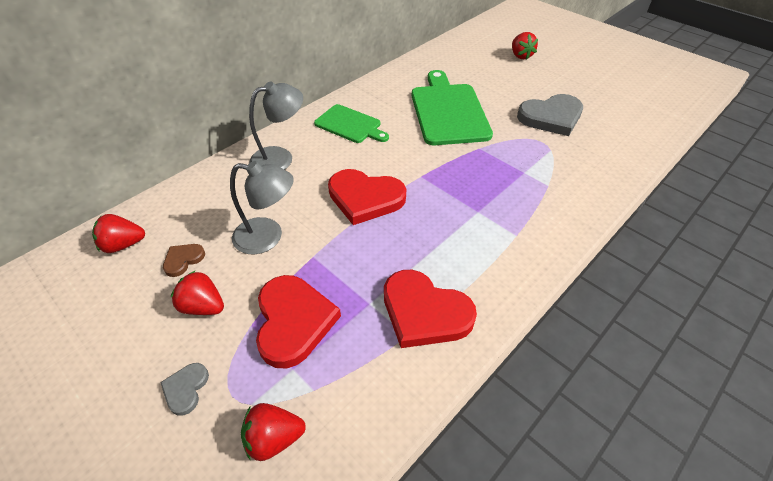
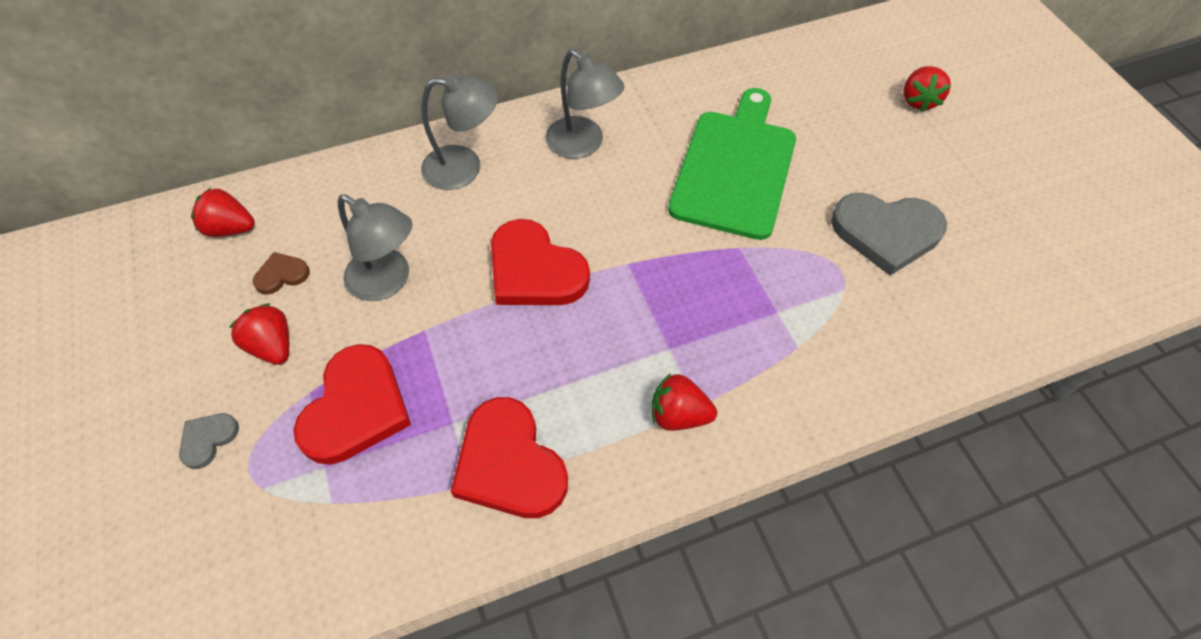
camera: 25 degrees right, 10 degrees up
(274, 438) = (263, 539): red strawberry -> red strawberry (678, 415)
(350, 125) = (583, 145): green cutting board -> grey lamp

